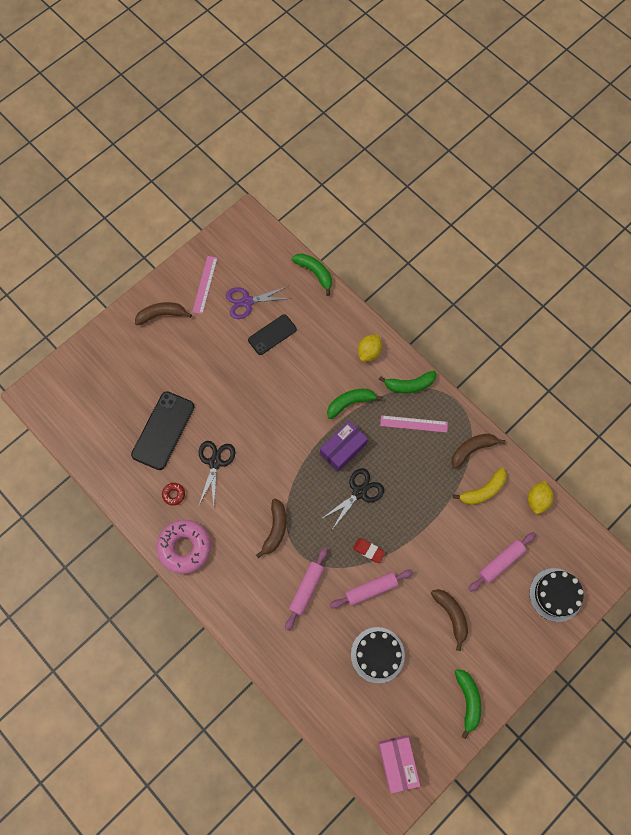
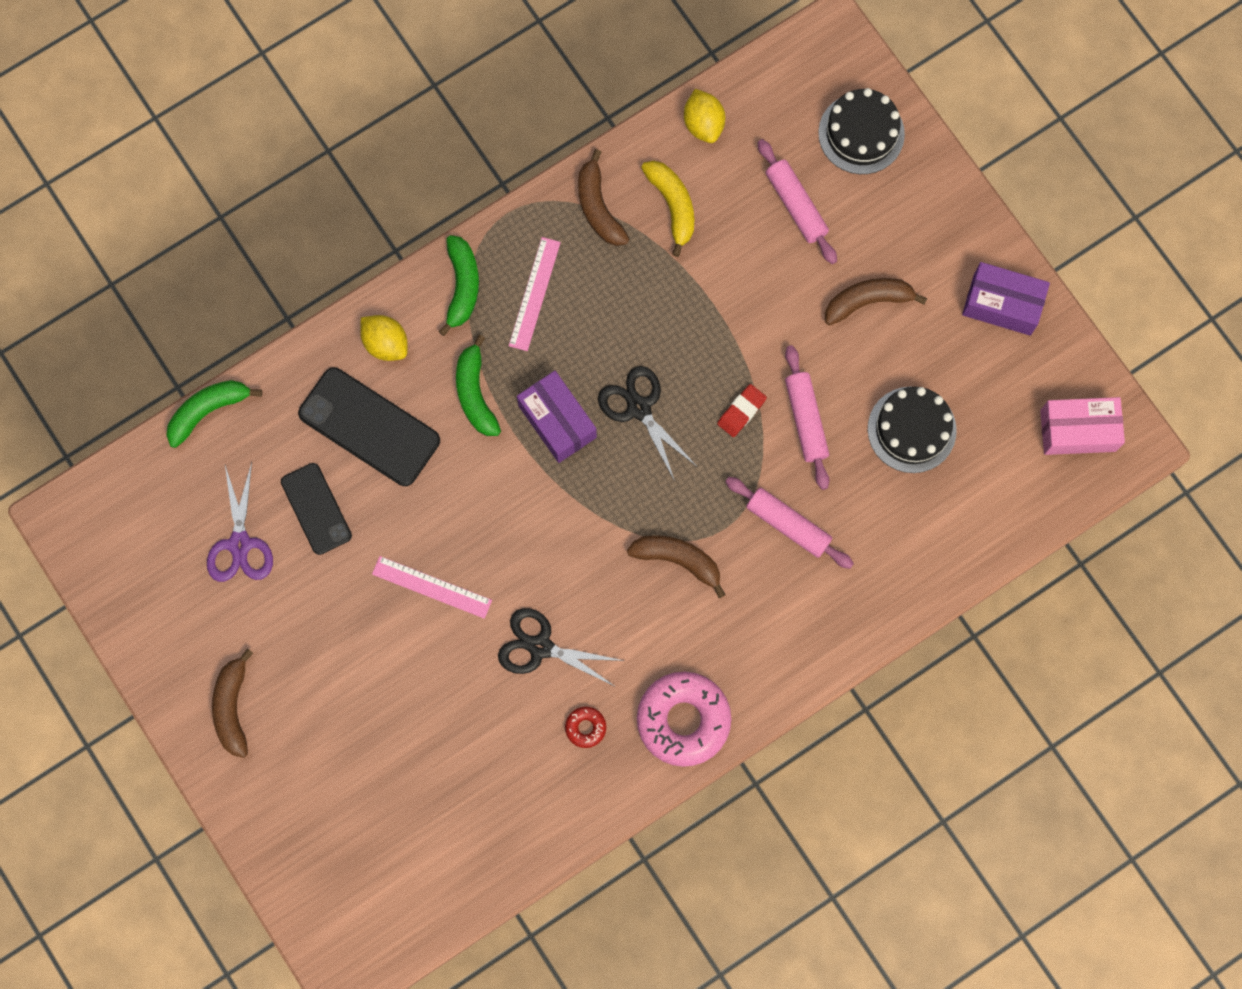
camera: 80 degrees left, 5 degrees up
(163, 430) = (463, 732): black phone -> black phone (369, 427)
(205, 284) = (187, 618): pink ruler -> pink ruler (432, 587)
(468, 700) = (1002, 304): green banana -> purple box
(537, 500) = (703, 124): yellow lemon -> yellow lemon turned 45 degrees clockwise

